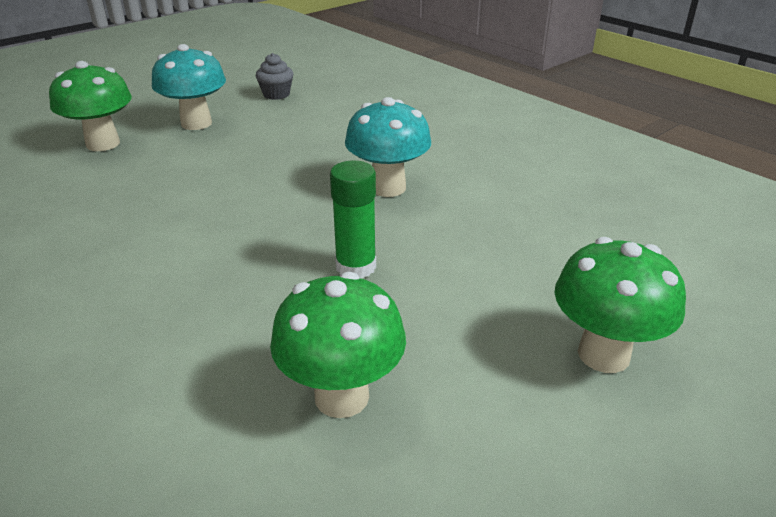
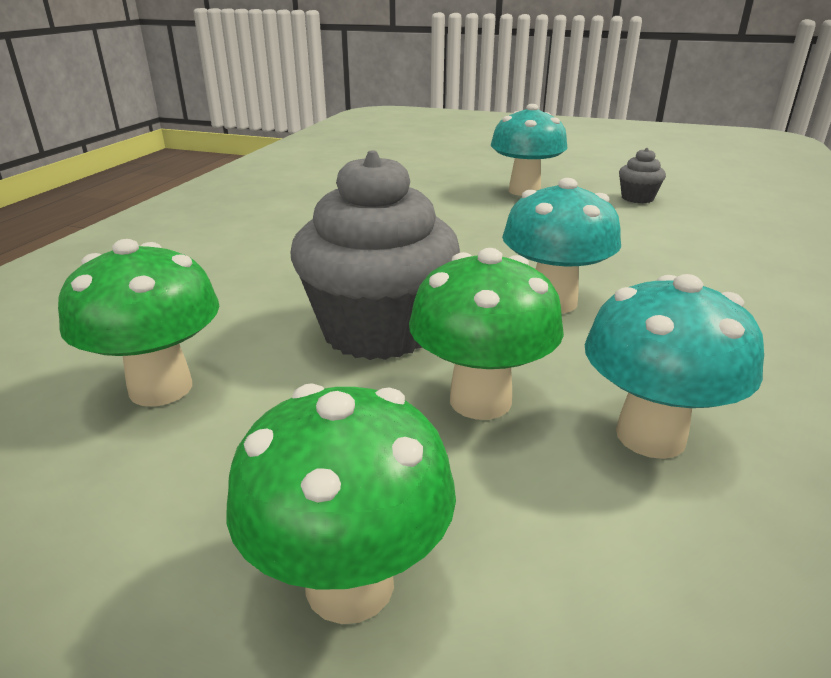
camera: 60 degrees right, 5 degrees down
(103, 144) = (440, 178): green mushroom -> green mushroom (480, 400)
(356, 267) = (378, 331): green glue stick -> grey cupcake
(546, 219) = (650, 436): none -> turquoise mushroom

